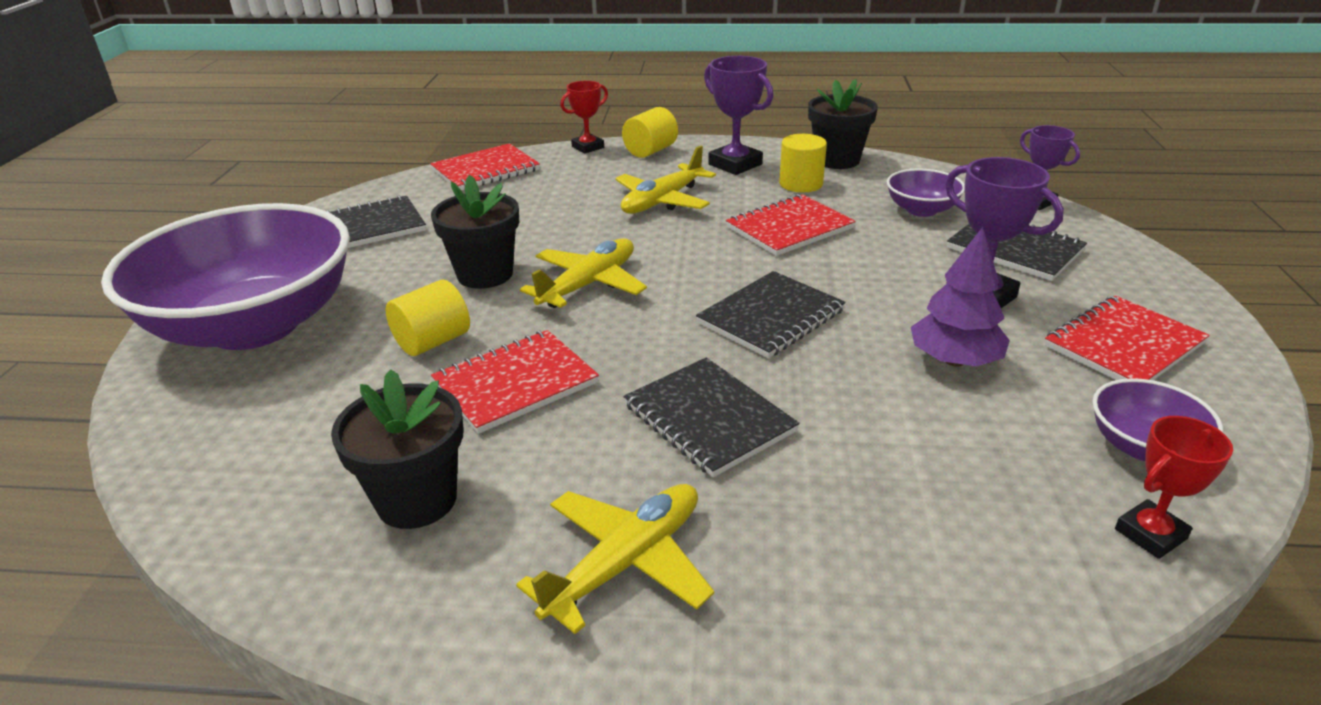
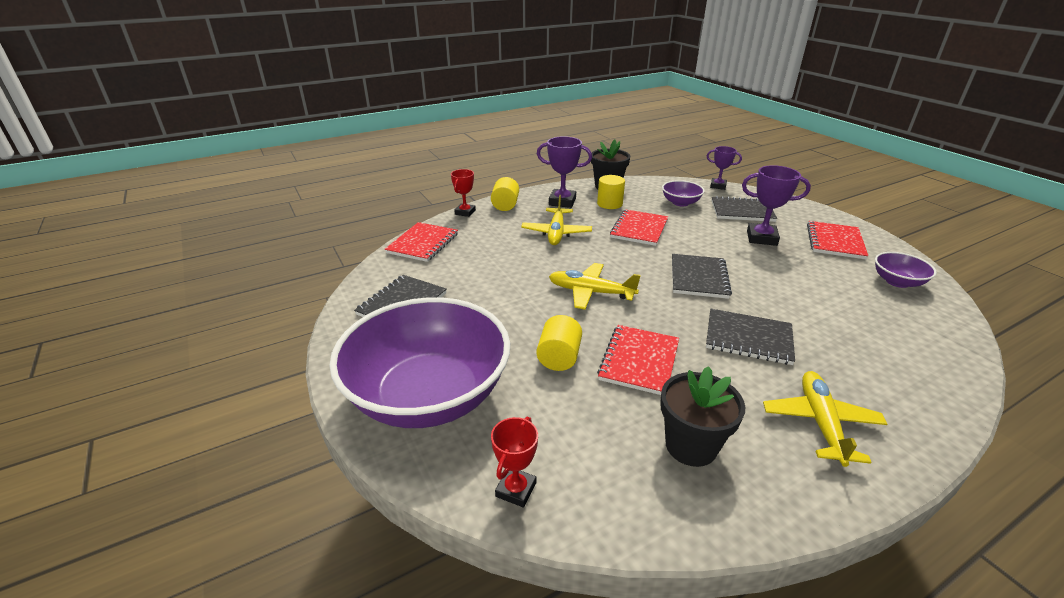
camera: 35 degrees left, 0 degrees up
(485, 274) = (525, 307): black flower pot -> none
(589, 284) = (590, 292): yellow plane -> yellow plane turned 75 degrees counterclockwise
(954, 360) = (794, 271): purple tree -> none
(1150, 534) = (945, 315): red trophy -> red trophy (516, 489)

